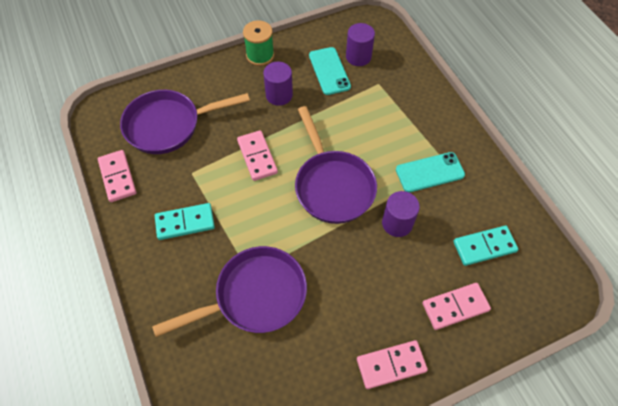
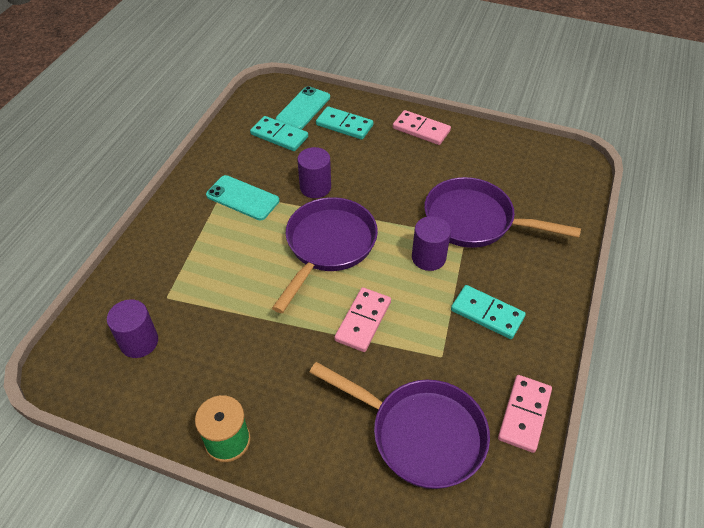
camera: 135 degrees left, 10 degrees down
(279, 95) = (269, 368): purple cylinder -> purple cylinder (428, 257)
(329, 71) = (188, 351): turquoise phone -> turquoise phone (303, 108)
(455, 307) = (344, 125): pink domino -> turquoise domino

